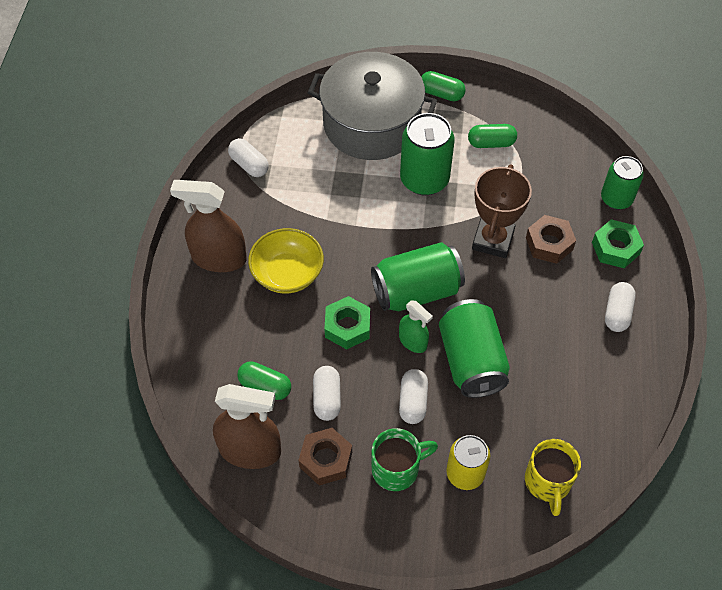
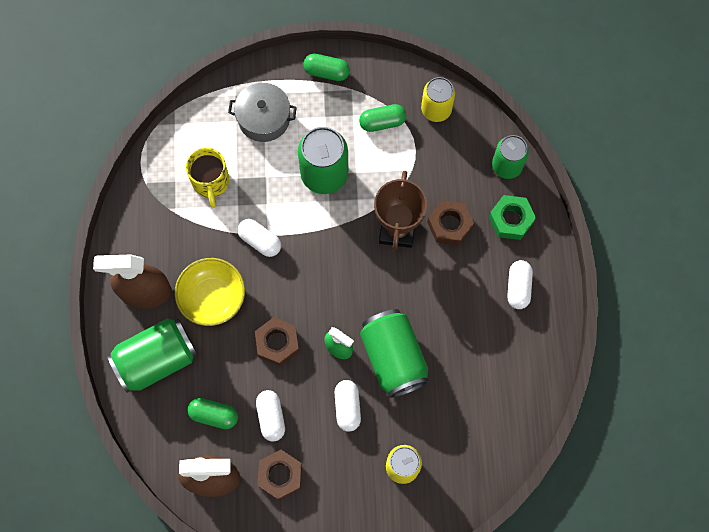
camera: 10 degrees left, 15 degrees up
(249, 165) = (153, 185): white capsule -> white capsule (260, 241)
(347, 326) = (277, 343): green nut -> brown nut
(371, 124) = (264, 118): grey pot -> grey pot, size x0.55
(397, 469) = (343, 473): green mug -> none
(416, 291) = (334, 296): green can -> green can (157, 360)
(548, 140) = (436, 109): none -> yellow can
(548, 482) = (473, 462): yellow mug -> yellow mug (210, 182)

